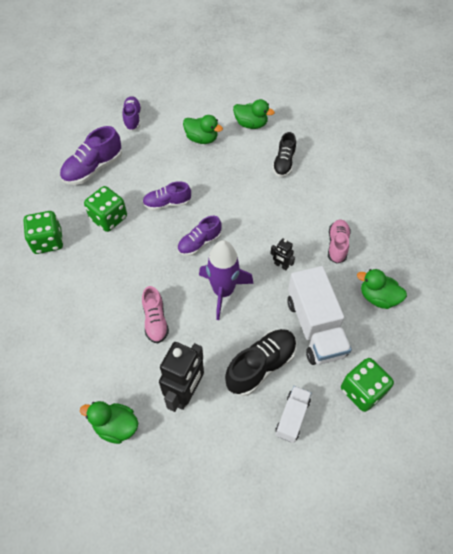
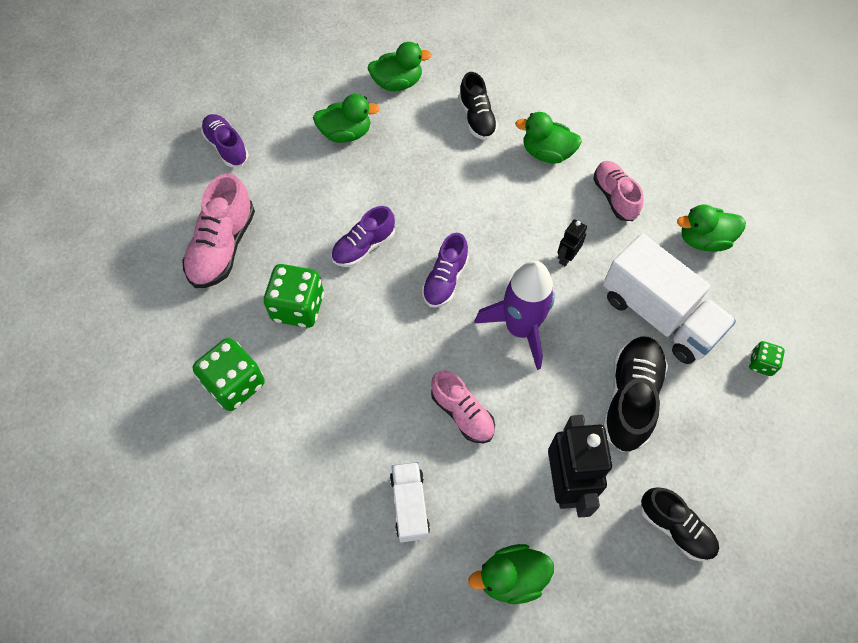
camera: 30 degrees left, 5 degrees up
(93, 168) = (223, 247): purple shoe -> pink shoe
(233, 456) = (675, 528): none -> black shoe
(281, 265) = (566, 257): black robot -> black robot turned 120 degrees clockwise
(292, 417) = (708, 440): white truck -> white truck (410, 505)
(312, 201) = (547, 153): none -> green duck
(362, 391) = (761, 363): green dice -> green dice, size x0.52

